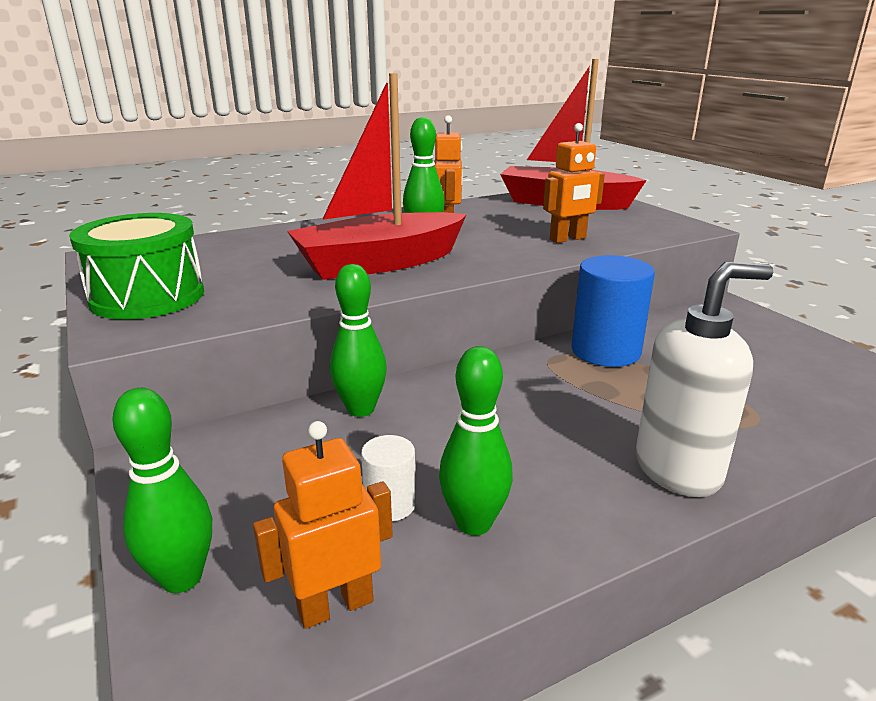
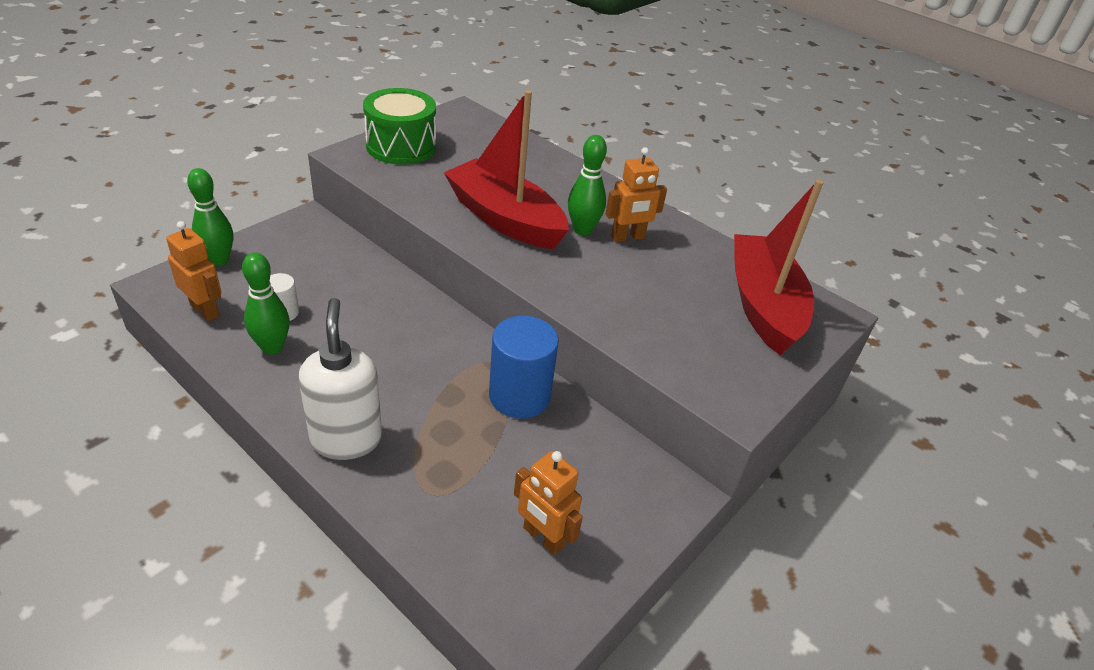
camera: 65 degrees right, 15 degrees up
(361, 409) = (380, 280): green bowling pin -> none
(568, 239) = (631, 314): orange robot -> orange robot (543, 537)
(678, 469) = (346, 439): white soap dispenser -> white soap dispenser turned 150 degrees counterclockwise

